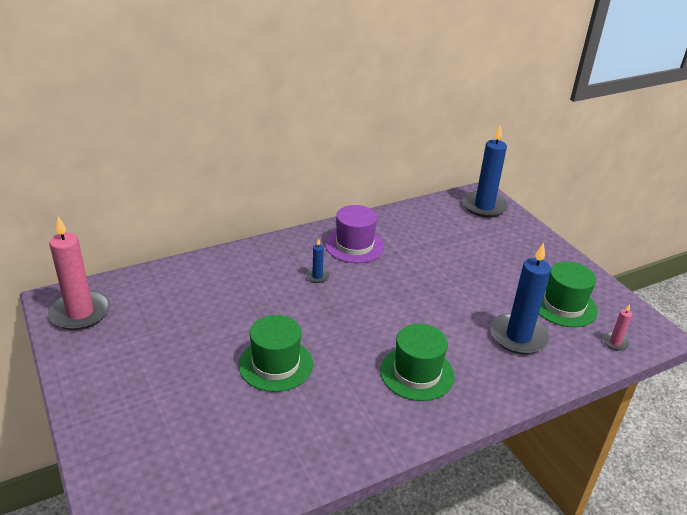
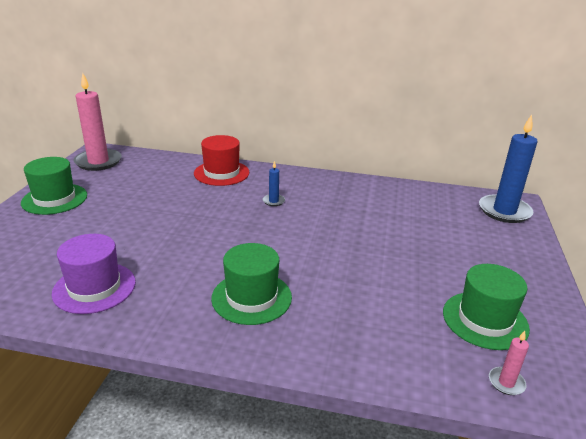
camera: 40 degrees right, 5 degrees down
(230, 267) = (221, 173): none -> red hat
(276, 364) = (158, 239): green hat -> green hat (54, 199)
(354, 245) = (334, 194): purple hat -> purple hat (94, 287)
(518, 336) = (392, 320): blue candle -> none

